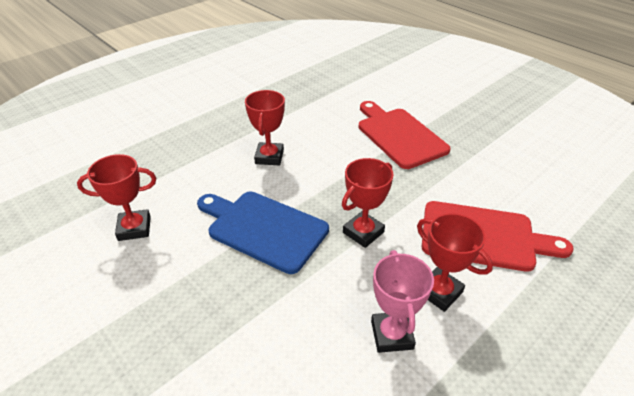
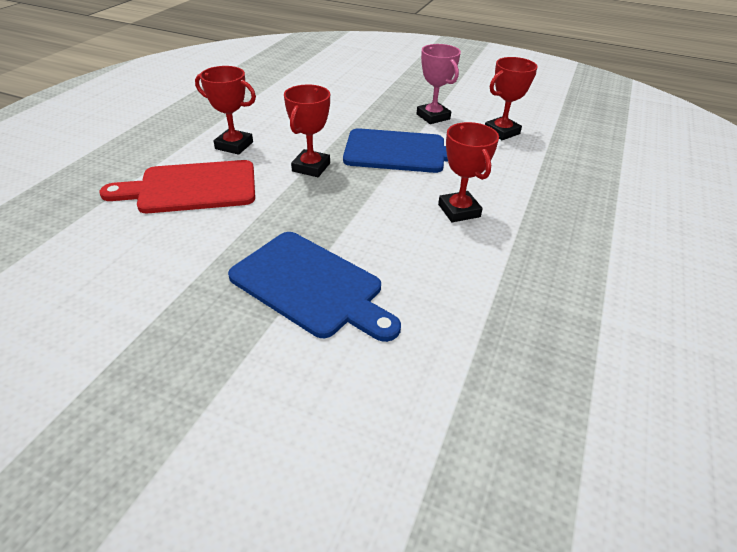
camera: 155 degrees right, 0 degrees up
(392, 335) = (266, 121): pink trophy -> pink trophy (433, 117)
(399, 135) = (311, 285): red cutting board -> blue cutting board

